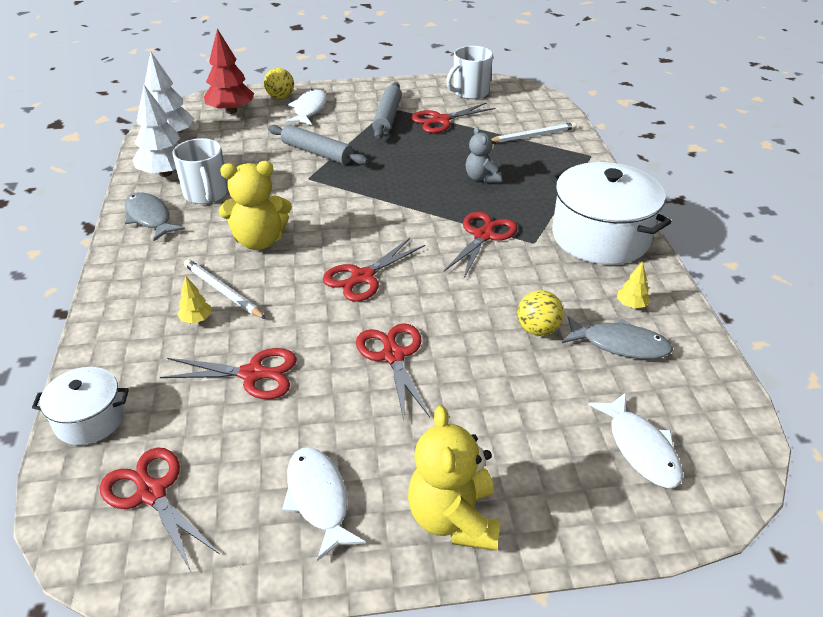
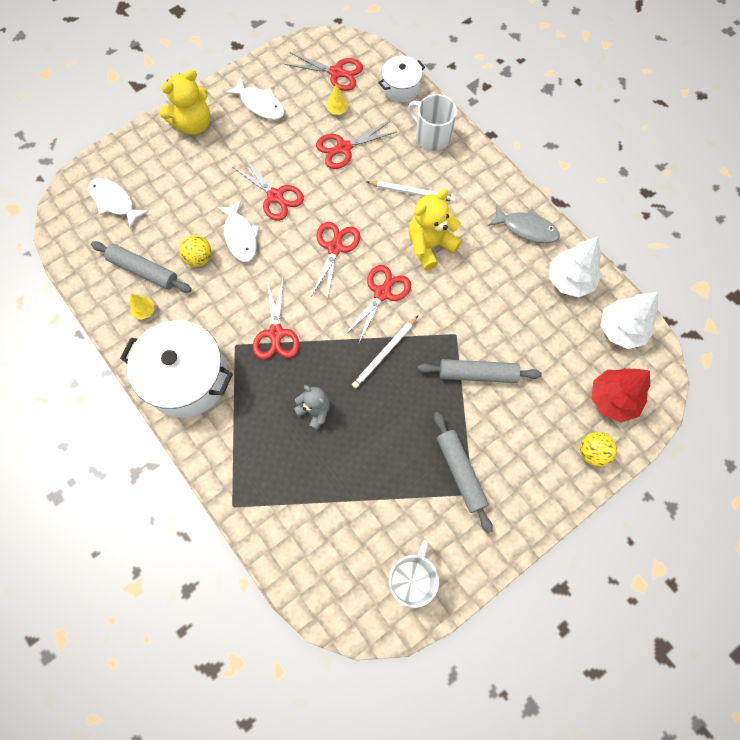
camera: 150 degrees right, 30 degrees up
(196, 319) = (408, 165): yellow tree -> yellow tree (337, 110)
(206, 194) = (514, 273): white mug -> white mug (432, 136)
(309, 109) = (545, 444): white fish -> white fish (240, 236)
(441, 120) = (405, 496): red scissors -> red scissors (382, 293)
(454, 519) = (193, 124): yellow teddy bear -> yellow teddy bear turned 90 degrees clockwise
(533, 135) = (301, 515): white pencil -> white pencil (384, 353)
(620, 344) = (143, 271): grey fish -> grey rolling pin

